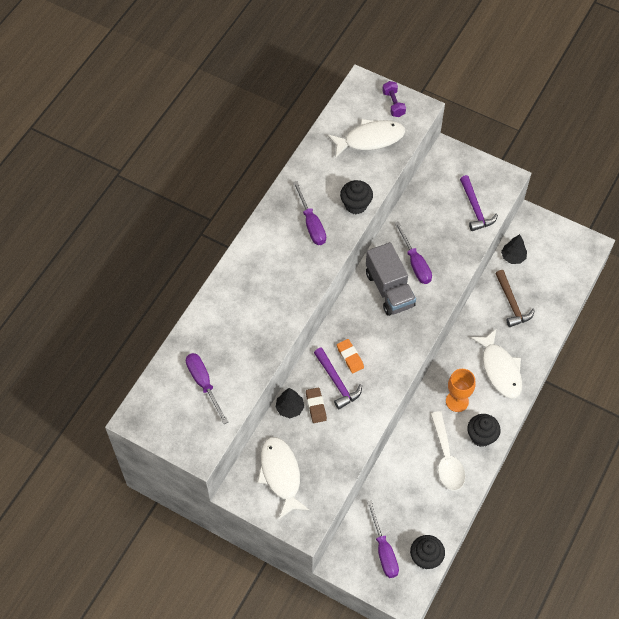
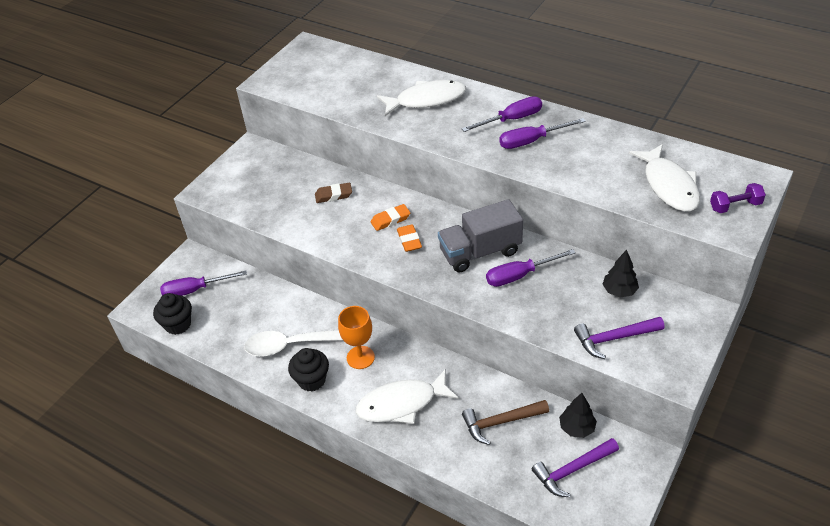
camera: 95 degrees right, 15 degrees down
(203, 383) = (337, 80): purple screwdriver -> purple screwdriver (511, 119)
(281, 475) = (262, 173): white fish -> white fish (426, 100)
(290, 408) = (334, 177): black tree -> black tree (619, 291)
(337, 382) = (360, 210): purple hammer -> purple hammer (572, 470)
(356, 205) = (563, 175): black cupcake -> none
(376, 342) = (409, 240): none -> orange eraser

